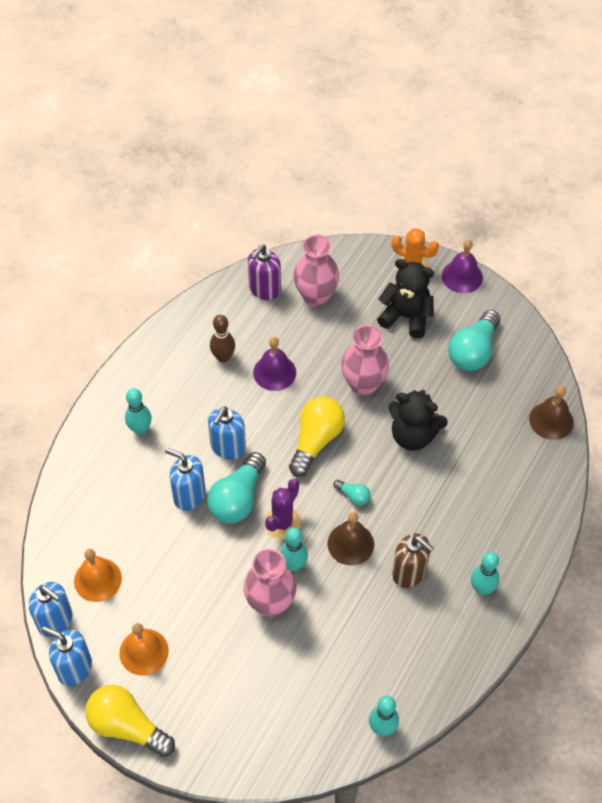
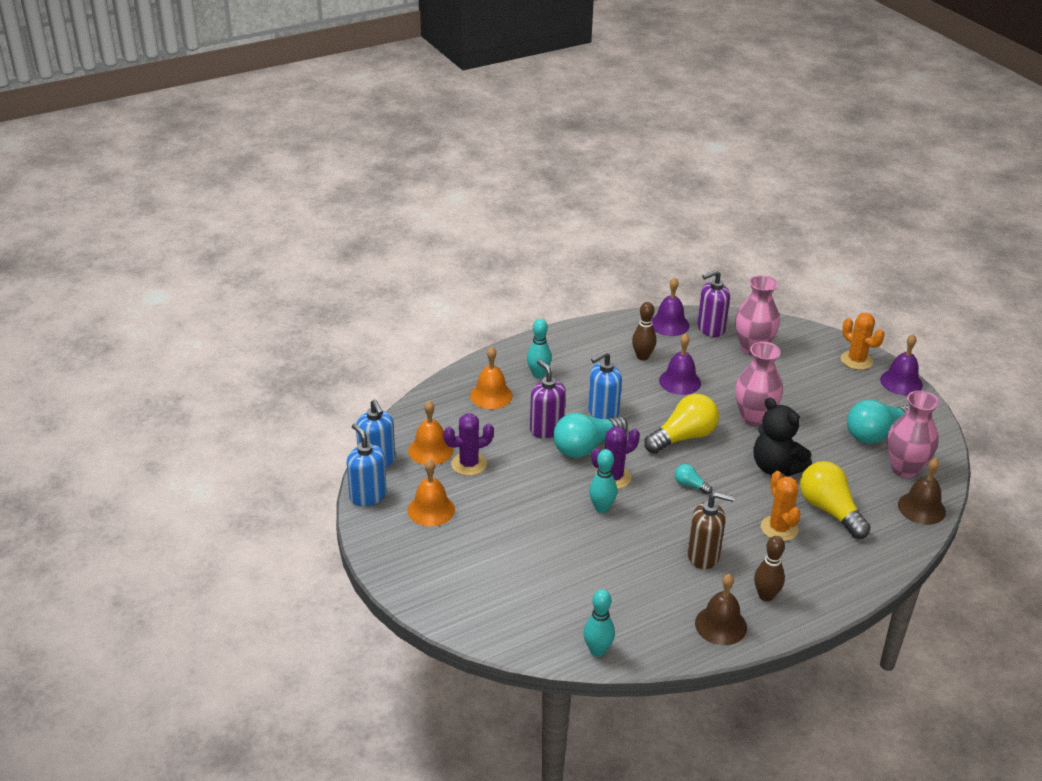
camera: 30 degrees right, 20 degrees down
(112, 479) = (491, 395): none -> orange bell
(127, 726) = (379, 550): yellow light bulb -> yellow light bulb (829, 510)
(144, 577) = (469, 464): none -> purple cactus
(189, 495) = (546, 429): blue soap dispenser -> purple soap dispenser
(224, 302) = (669, 324): none -> purple bell
(270, 603) = (561, 524): pink vase -> pink vase (905, 469)
(350, 543) = (663, 515): brown bell -> brown bell (720, 625)
(353, 496) = (690, 485): turquoise light bulb -> turquoise light bulb turned 150 degrees clockwise
(406, 317) = (827, 389): black teddy bear -> none
(409, 573) = (703, 556): brown soap dispenser -> brown soap dispenser turned 60 degrees counterclockwise
(452, 506) = (779, 528): none -> orange cactus
(482, 588) = (766, 596): turquoise bowling pin -> brown bowling pin

